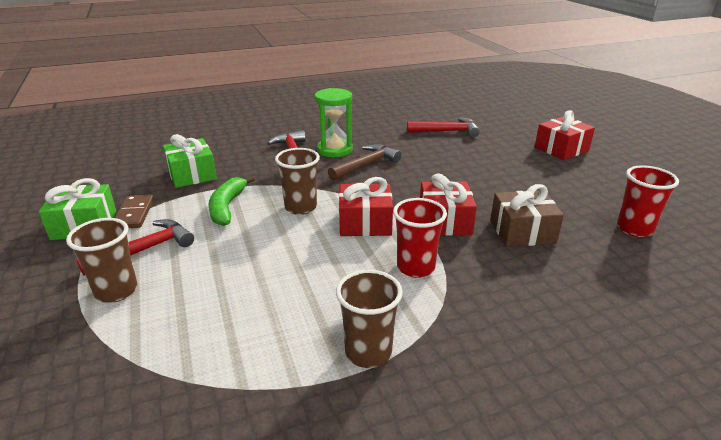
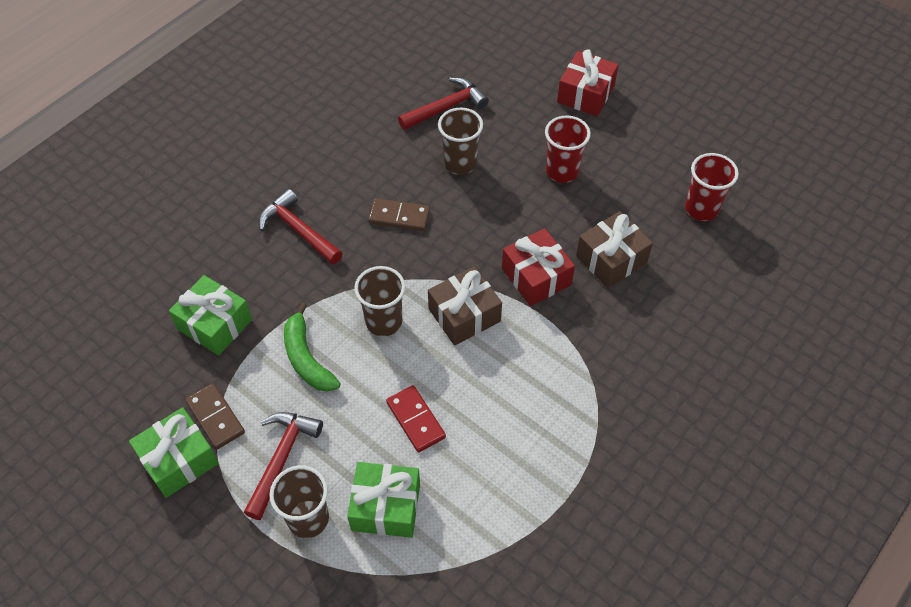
camera: 30 degrees left, 25 degrees up
(180, 309) = (386, 507): none -> green gift
(264, 266) = (416, 420): none -> red domino
(334, 150) = (343, 202): green hourglass -> none
(365, 223) = (464, 315): red gift -> brown gift
(366, 165) = (399, 217): brown hammer -> brown domino
(368, 352) = (569, 466): brown cup -> brown cup (460, 163)
(415, 267) = (548, 354): red cup -> red cup (562, 171)

